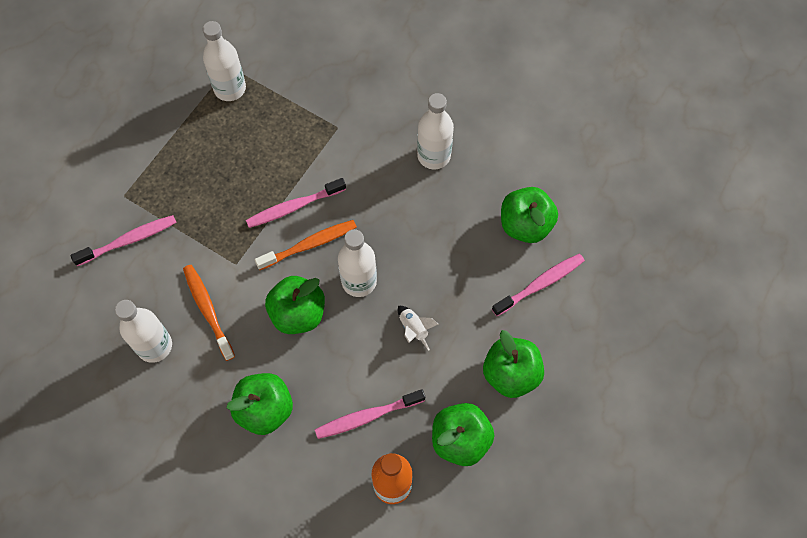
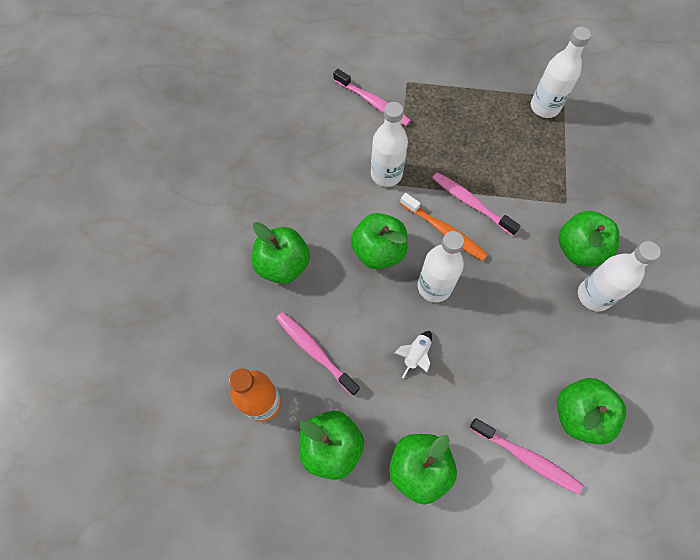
camera: 65 degrees right, 0 degrees up
(154, 346) = (297, 161): white bottle -> white bottle (386, 174)
(208, 310) = (346, 183): orange toothbrush -> none
(387, 143) = (579, 249): none -> green apple

